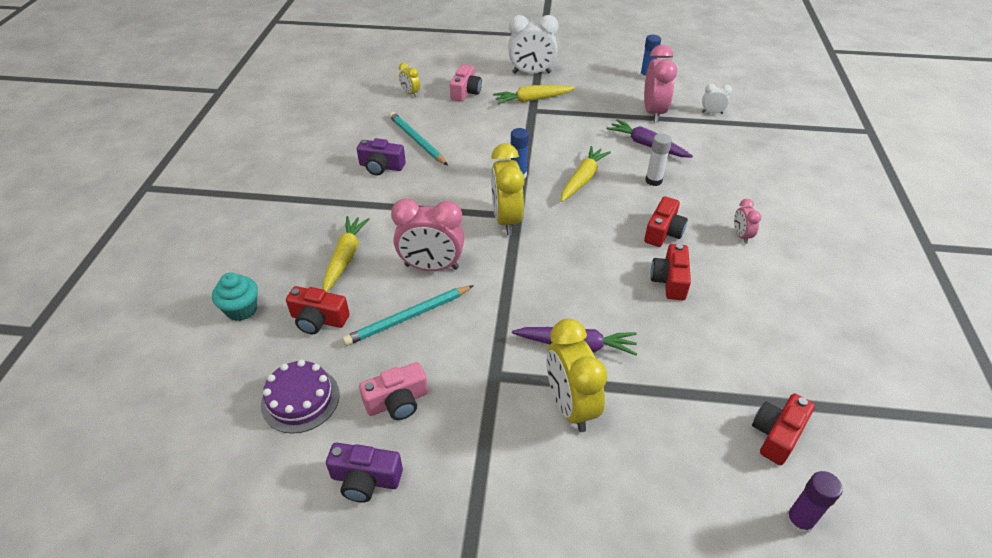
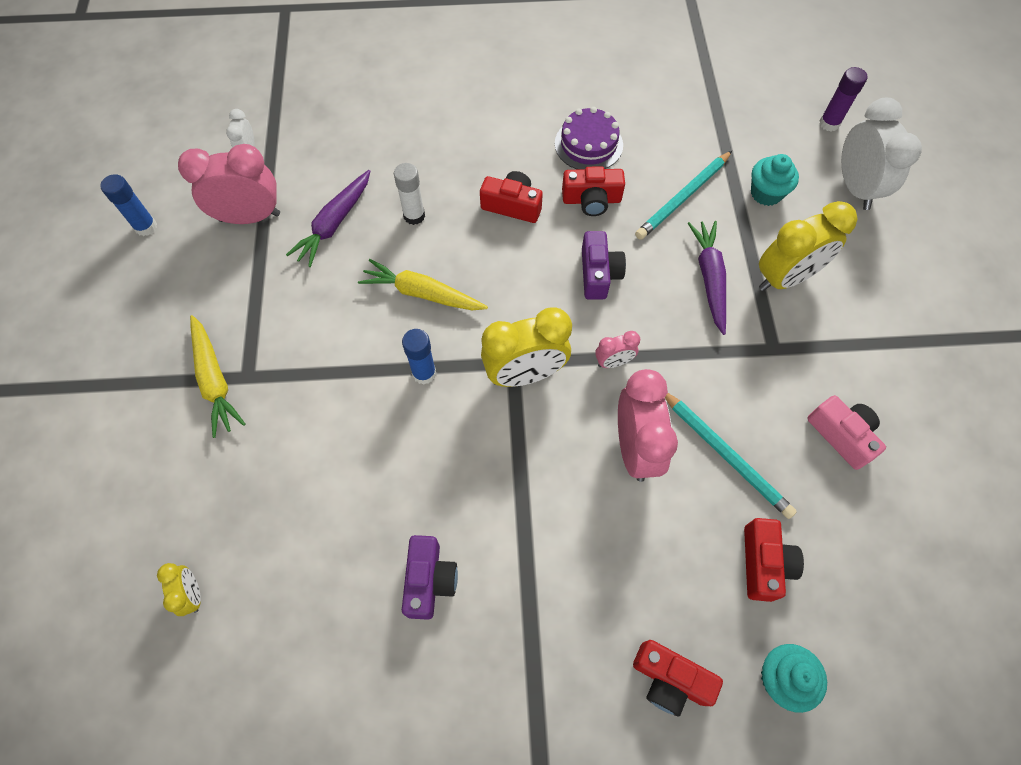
camera: 100 degrees left, 20 degrees up
(300, 399) = (879, 540): purple cake -> purple cake (588, 144)
(345, 258) = (647, 567): yellow carrot -> none
(365, 479) = (936, 441): purple camera -> purple camera (598, 274)
(410, 93) = (193, 594): yellow clock -> yellow clock turned 60 degrees counterclockwise
(416, 140) = (349, 541): turquoise pencil -> turquoise pencil (683, 198)
(466, 92) = (189, 492): pink camera -> none
(531, 73) = (124, 393): white clock -> white clock (855, 188)
(680, 419) = (766, 193): none -> turquoise cupcake
(741, 236) = (504, 137): pink clock -> pink clock (613, 362)
(776, 434) = (755, 129): red camera -> red camera (670, 679)

